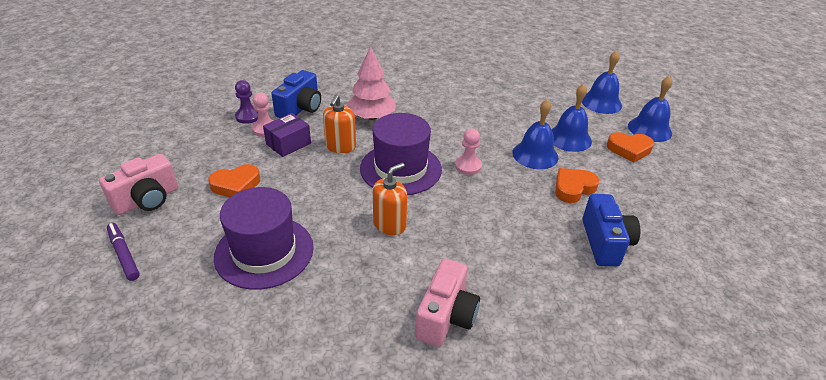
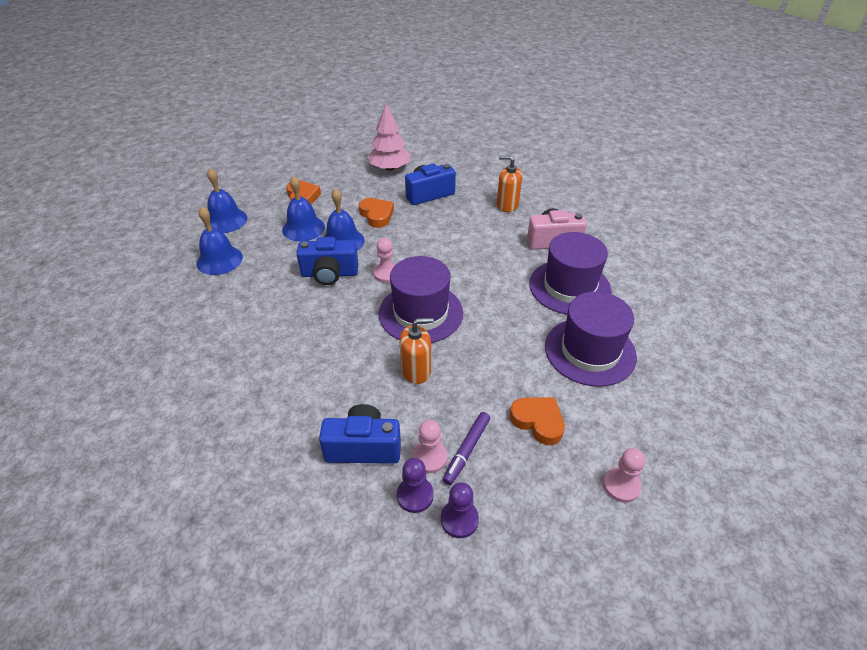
camera: 115 degrees left, 5 degrees up
(124, 254) = (686, 446): purple marker -> purple marker (466, 450)
(147, 200) = (621, 485): pink camera -> pink pawn
(215, 126) = (459, 519): none -> purple pawn
(288, 143) = (441, 418): purple box -> none
(356, 286) = (569, 287): none -> purple hat
(371, 117) = (343, 370): pink tree -> pink tree (390, 168)
(389, 224) = (497, 293): orange soap dispenser -> orange soap dispenser (507, 205)
(488, 136) = (329, 274): none -> blue camera
(573, 188) = (377, 215): orange heart -> orange heart turned 150 degrees counterclockwise
(649, 129) = (263, 191): blue bell -> blue bell (219, 260)

